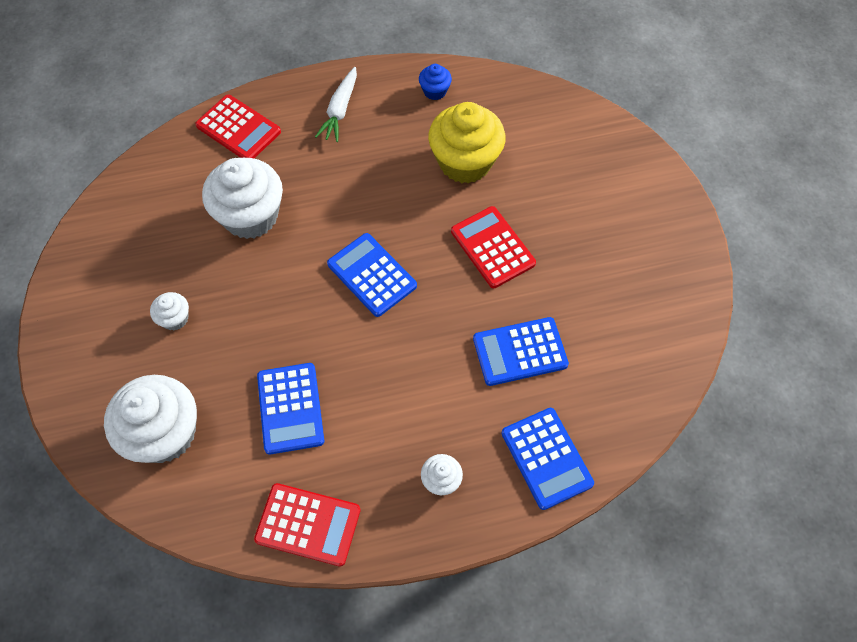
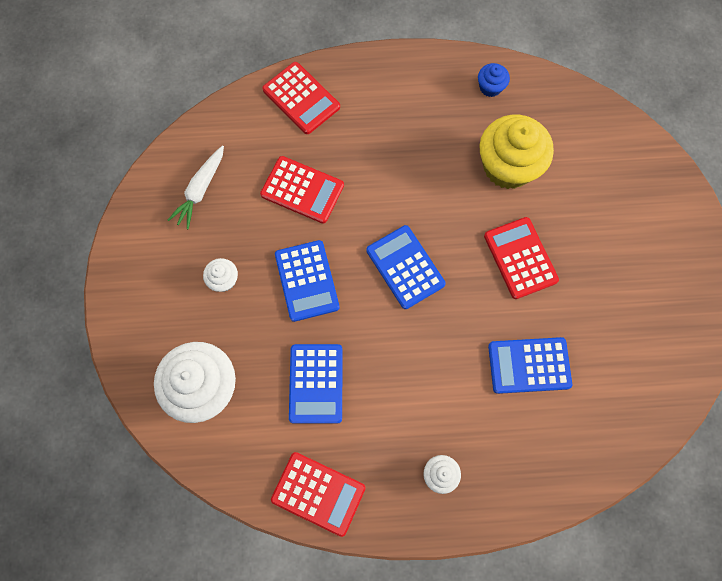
camera: 10 degrees right, 10 degrees up
(250, 216) = (302, 190): white cupcake -> red calculator
(340, 110) = (398, 94): white carrot -> white carrot (200, 190)
(546, 458) = (537, 471): blue calculator -> blue calculator (307, 281)

